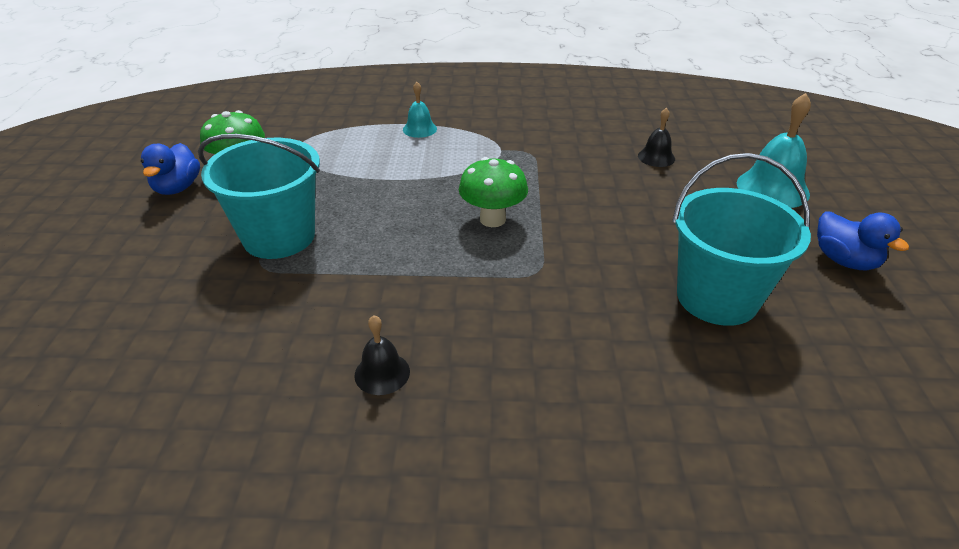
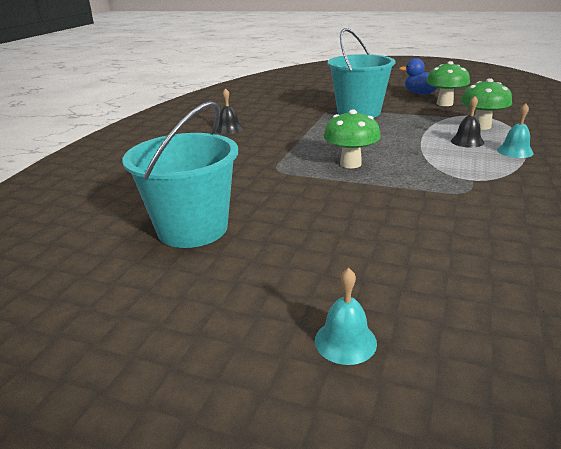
camera: 110 degrees right, 10 degrees down
(342, 144) = (481, 126): none -> green mushroom
(656, 157) = (451, 265): black bell -> black bell (467, 141)
(772, 188) = (345, 341): turquoise bell -> turquoise bell, size x0.57
(844, 260) = (169, 329): blue duck -> none

